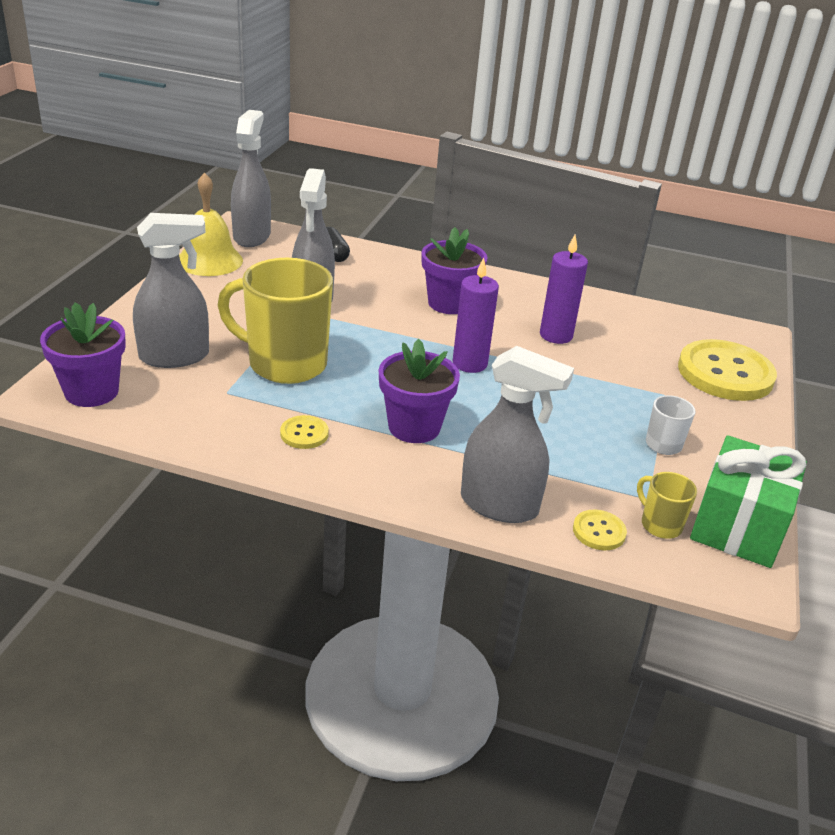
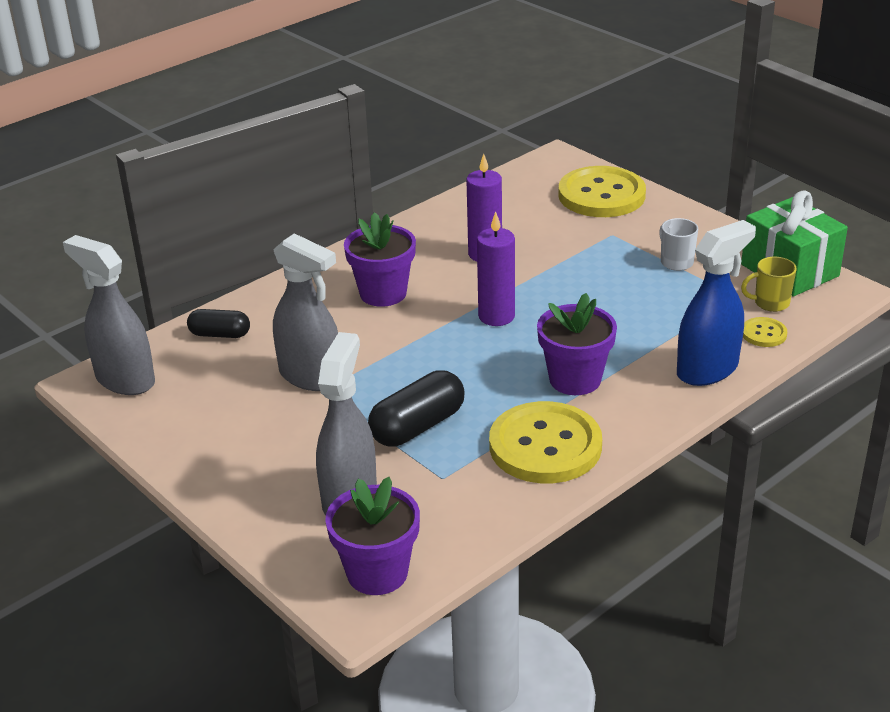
camera: 55 degrees left, 0 degrees up
(209, 260) = (156, 425): yellow bell -> none
(285, 364) = (417, 426): yellow mug -> black capsule
(304, 434) = (545, 446): yellow button -> yellow button, size x2.28
(499, 505) = (707, 370): grey spray bottle -> blue spray bottle

